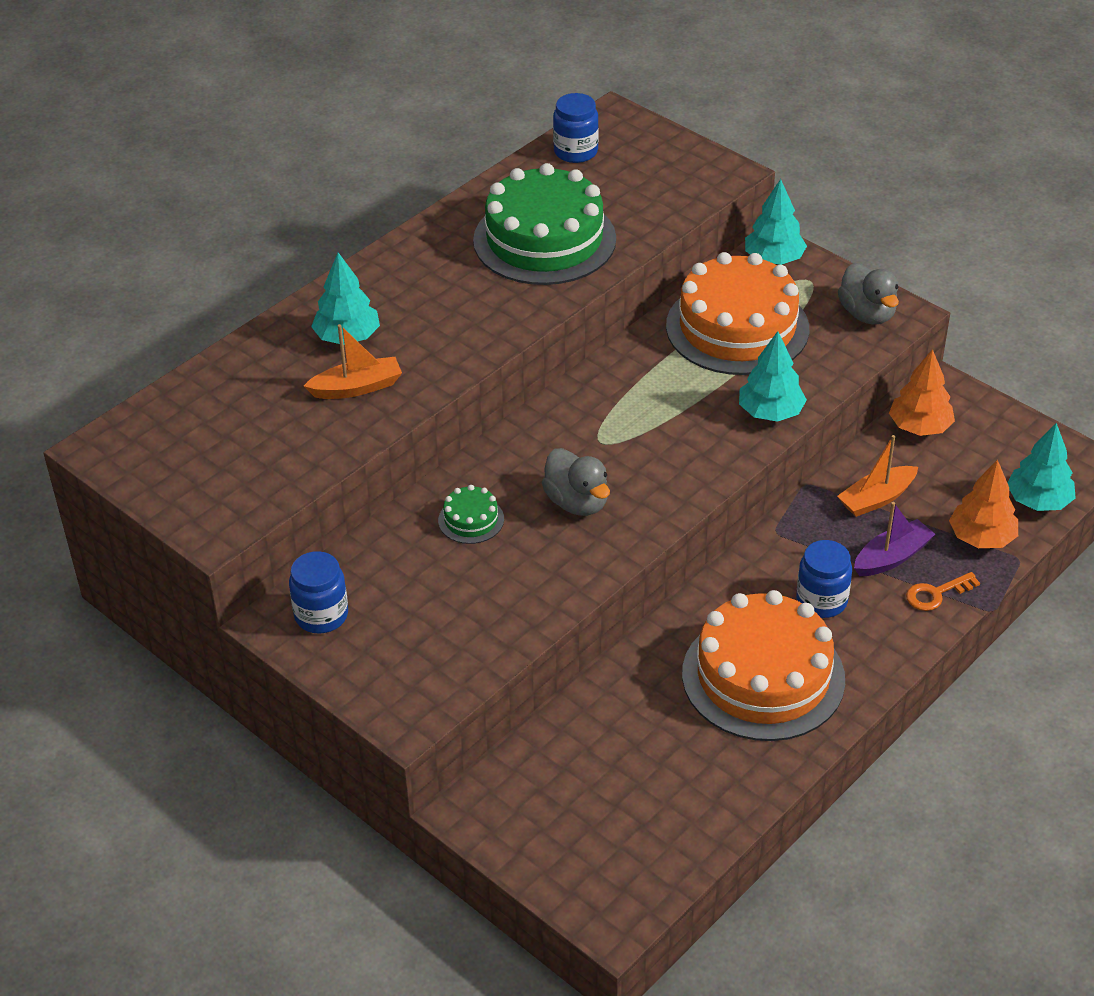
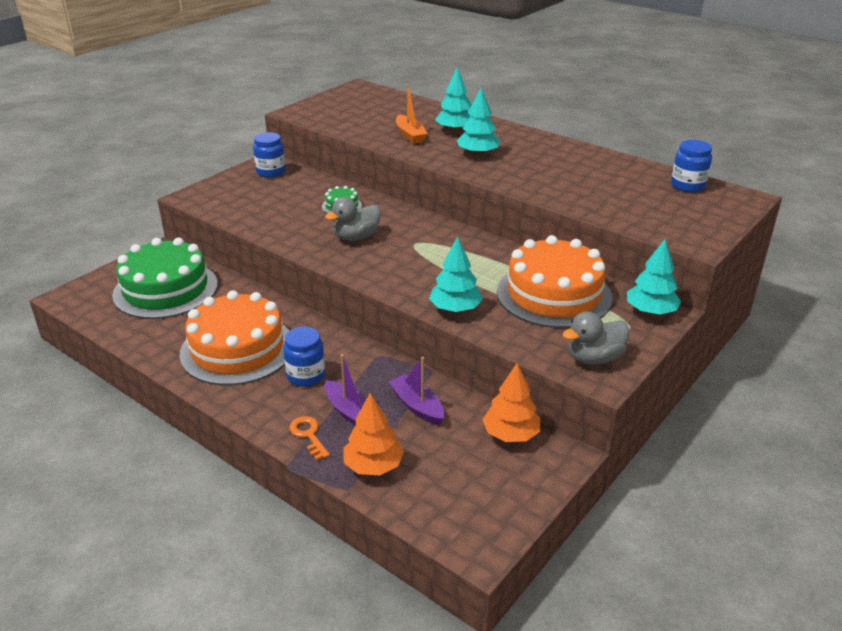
camera: 85 degrees right, 10 degrees down
(544, 240) = (574, 179): green cake -> green cake (165, 289)
(876, 499) = (417, 406): orange boat -> purple boat
(1038, 501) = (422, 507): turquoise tree -> turquoise tree (478, 154)

